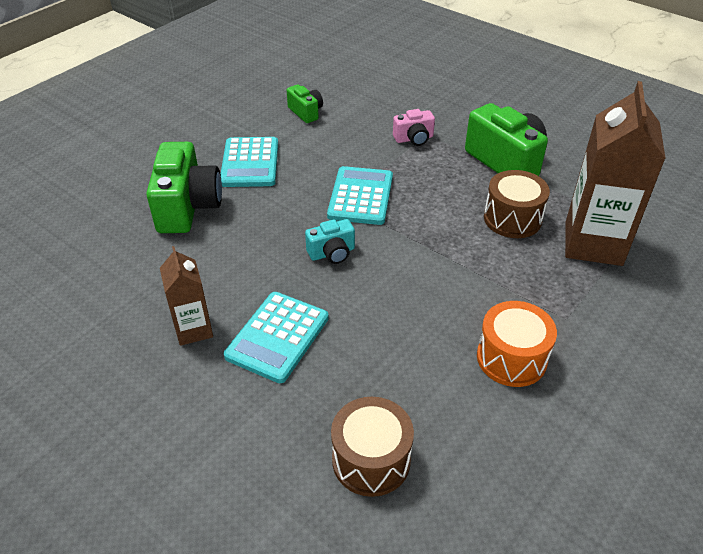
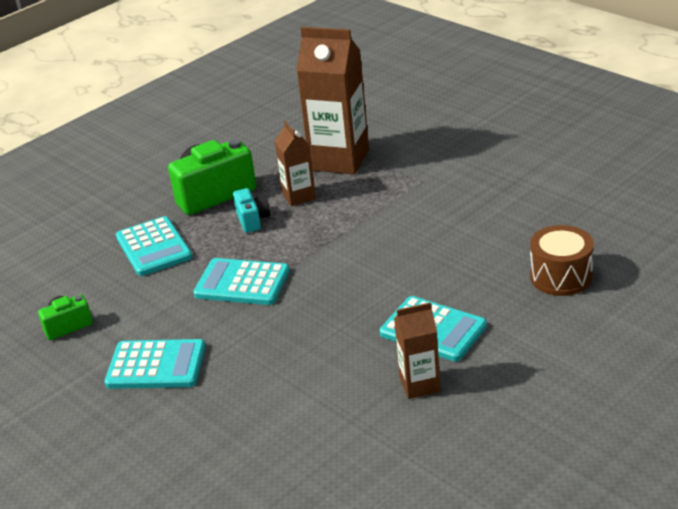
camera: 80 degrees left, 10 degrees down
(188, 207) = (226, 409): green camera -> none
(332, 253) = (325, 300): turquoise camera -> turquoise camera (252, 220)
(414, 139) = (153, 247): pink camera -> turquoise calculator
(511, 358) = (463, 208): orange drum -> none
(512, 219) = (299, 196): brown drum -> brown carton

